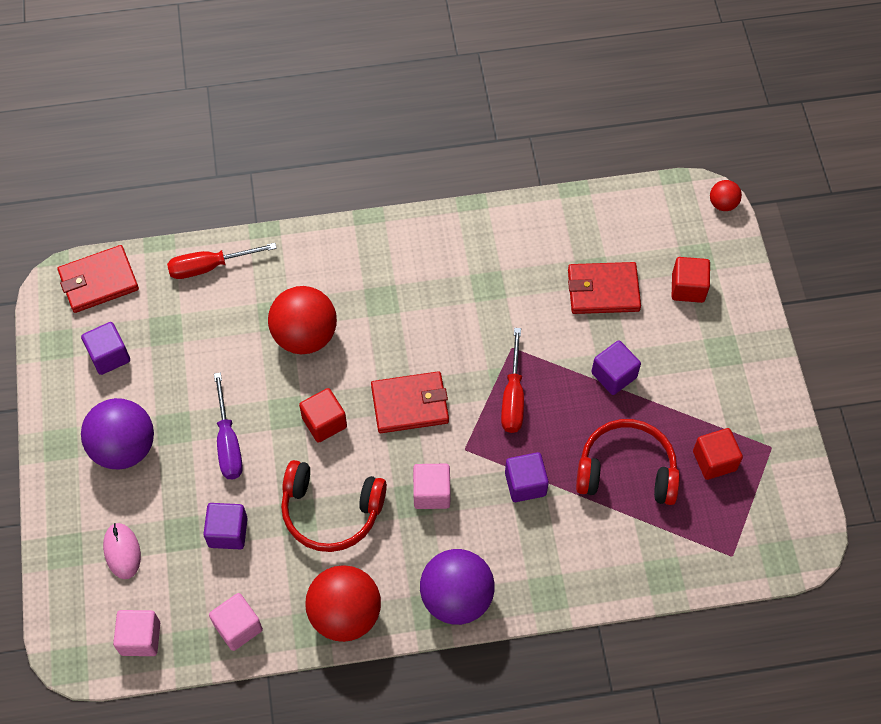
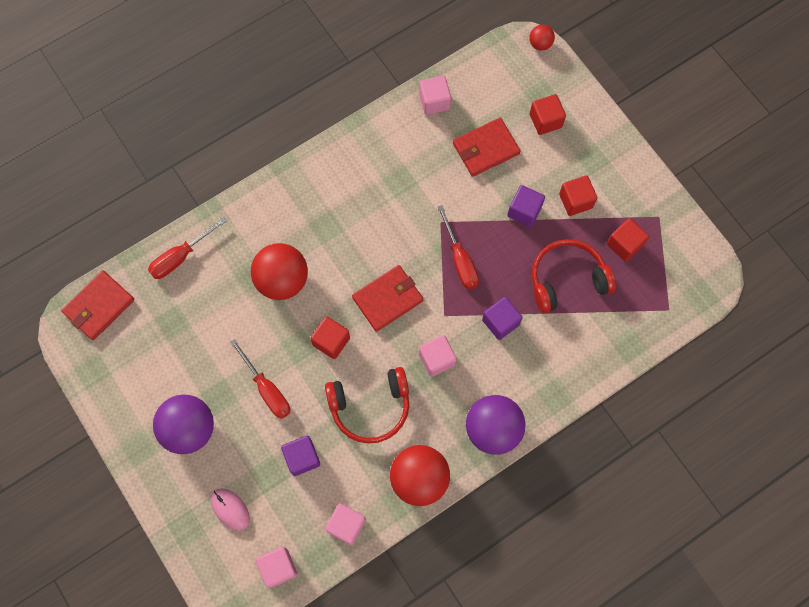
camera: 25 degrees left, 10 degrees up
(109, 356) = (139, 362): purple cube -> none
(228, 442) = (267, 389): purple screwdriver -> red screwdriver
(570, 217) = (434, 101): none -> pink cube
(680, 388) = (575, 201): none -> red cube

